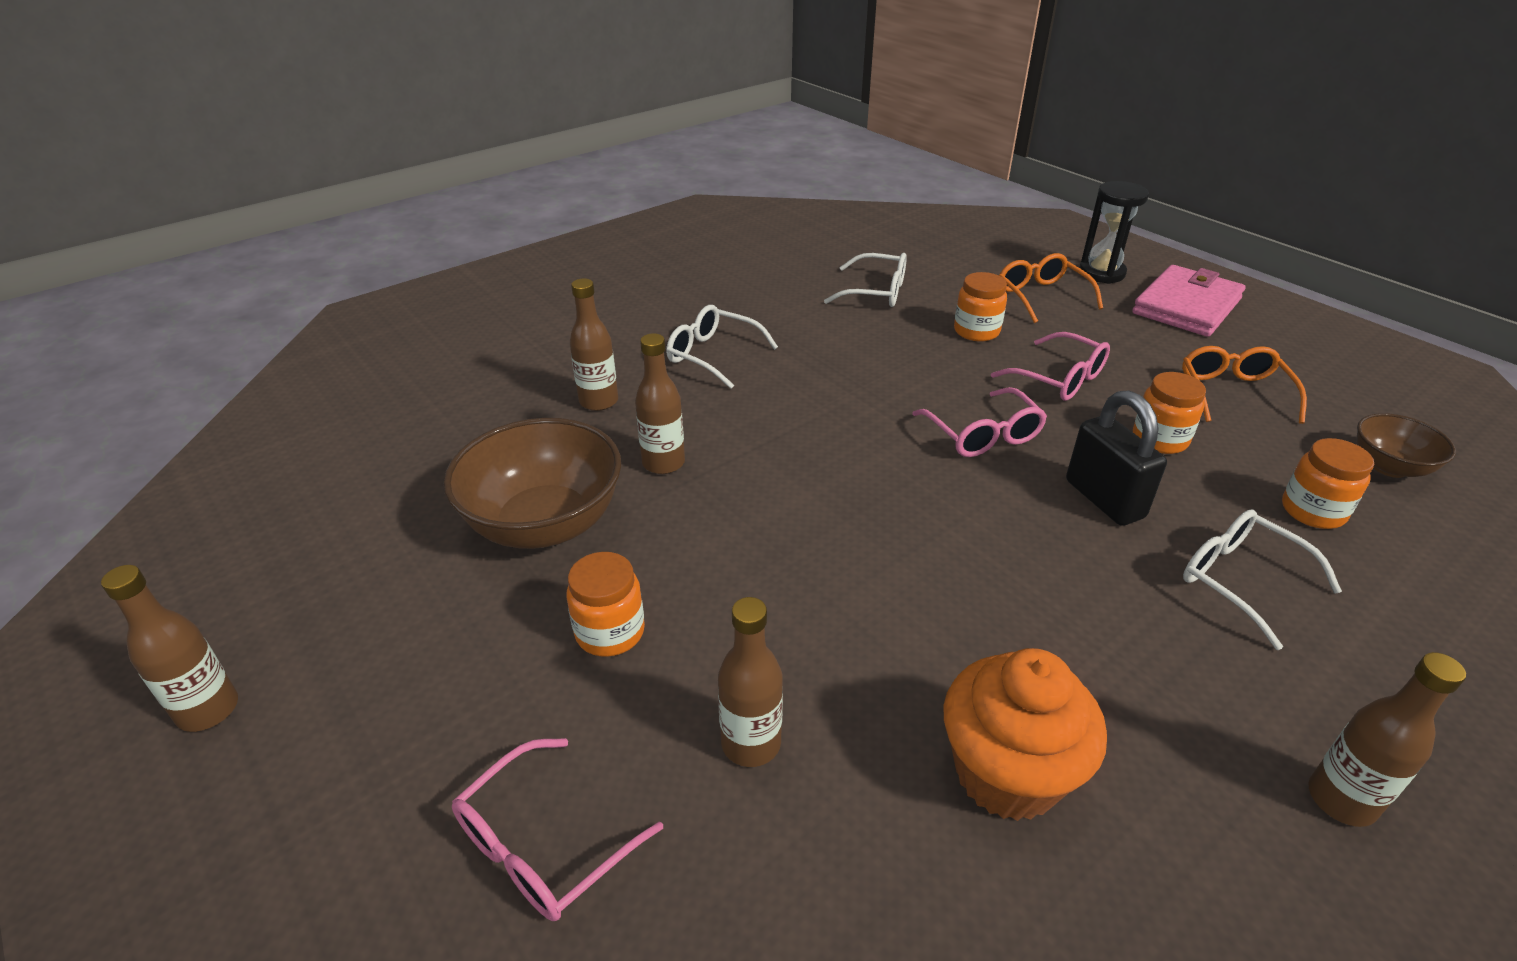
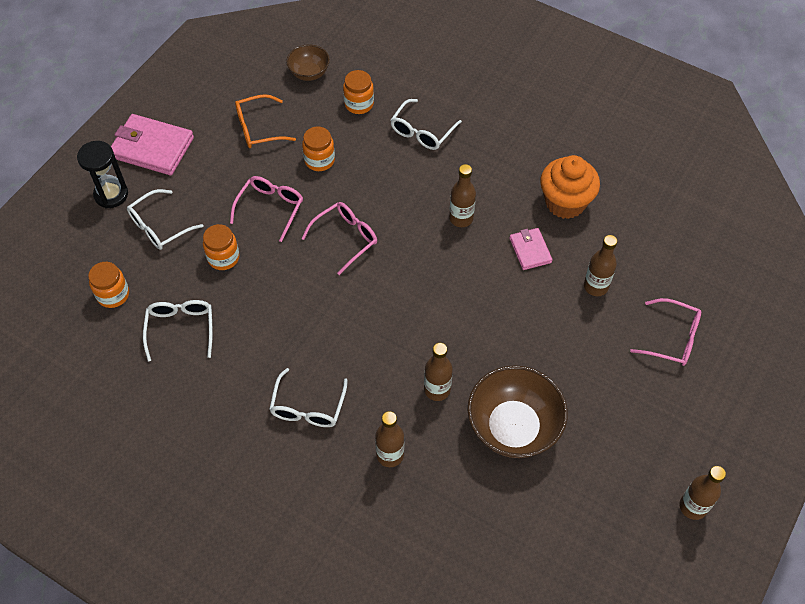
camera: 110 degrees left, 20 degrees up
(610, 632) = (568, 361): orange jar -> orange jar (113, 295)
(886, 659) = (530, 250): none -> pink wallet
(1041, 296) = (159, 227): orange glasses -> white glasses
(1104, 499) = (383, 181): black padlock -> none
(1341, 800) = (526, 110): brown bottle -> brown bottle (461, 218)

